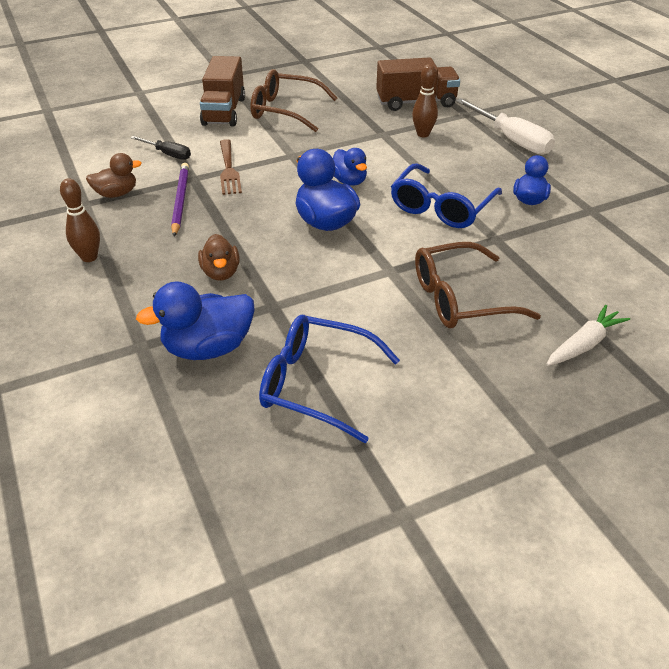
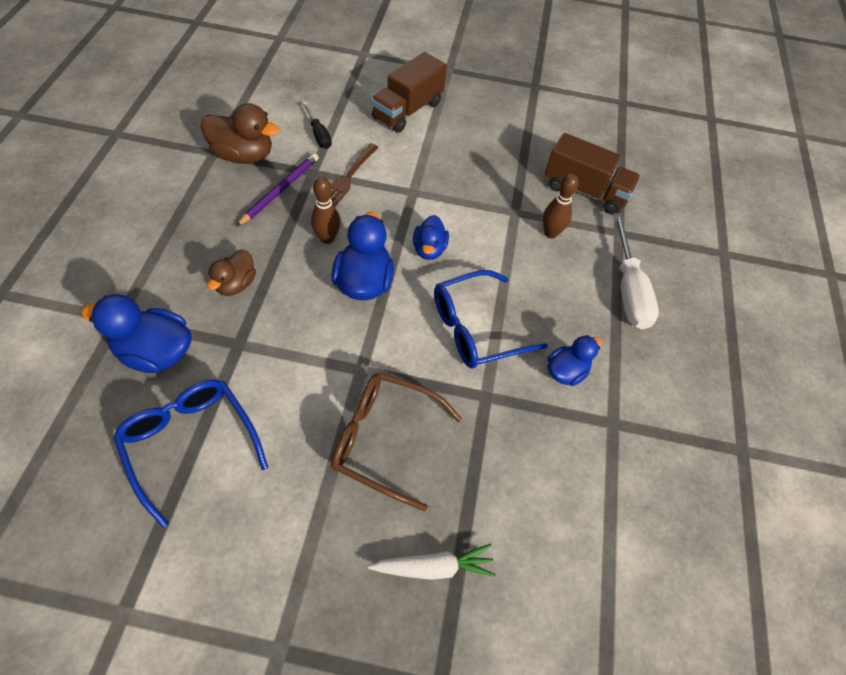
camera: 30 degrees right, 15 degrees up
(89, 257) = (166, 209): brown bowling pin -> brown bowling pin (327, 238)
(116, 194) = (243, 155): brown duck -> brown duck, size x1.59
(285, 110) = (458, 137): brown glasses -> none

